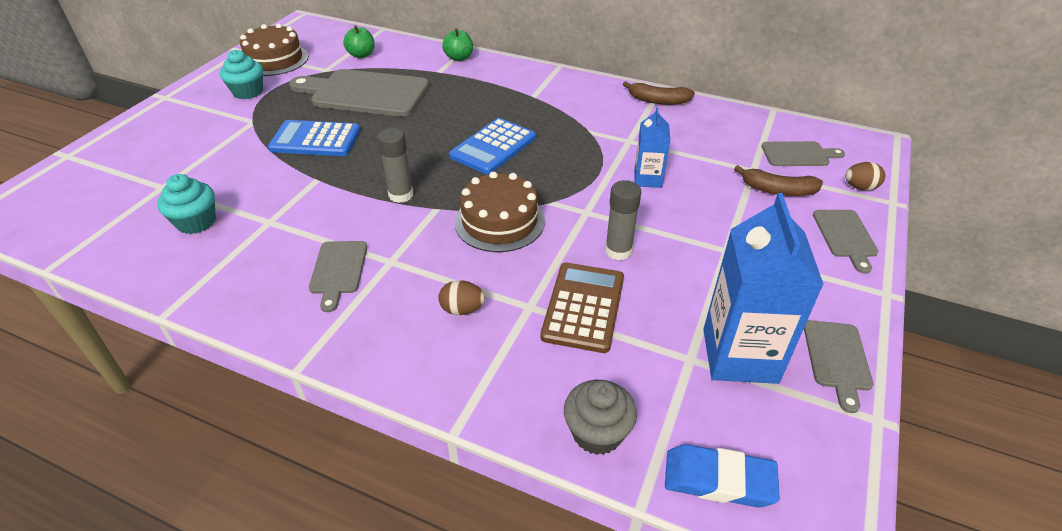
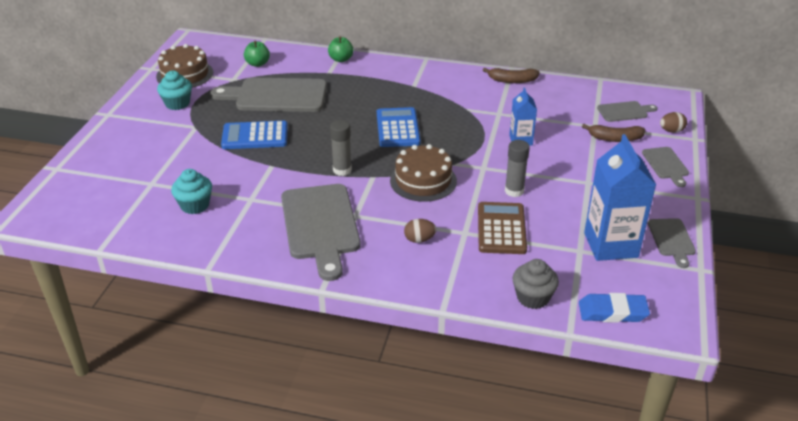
camera: 10 degrees left, 5 degrees down
(338, 270) = (320, 225): grey cutting board -> grey cutting board, size x1.99
(493, 147) = (398, 128): blue calculator -> blue calculator turned 150 degrees clockwise

